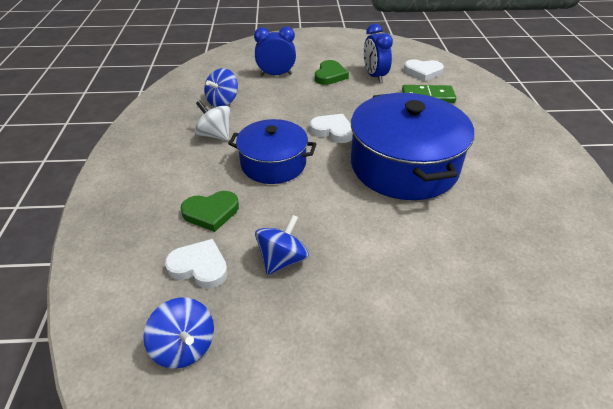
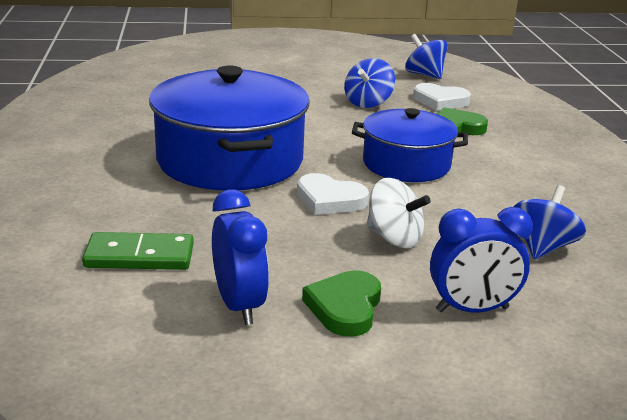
camera: 175 degrees right, 15 degrees down
(215, 135) = (511, 196): white spinning top -> white spinning top (394, 238)
(423, 72) = (115, 318): white heart -> none

